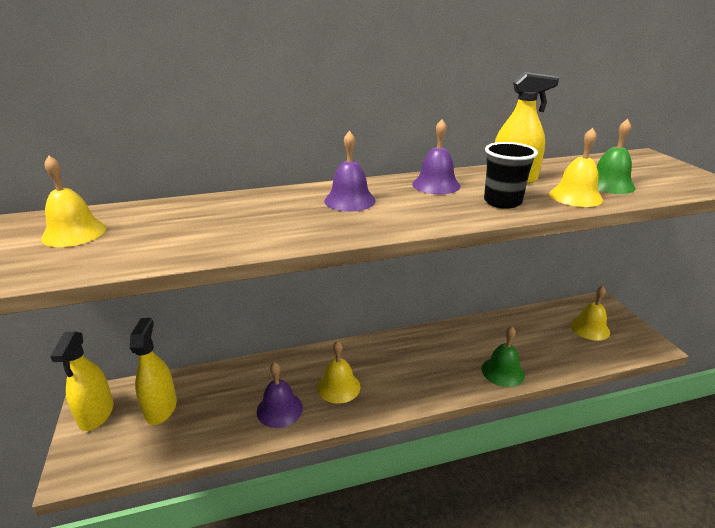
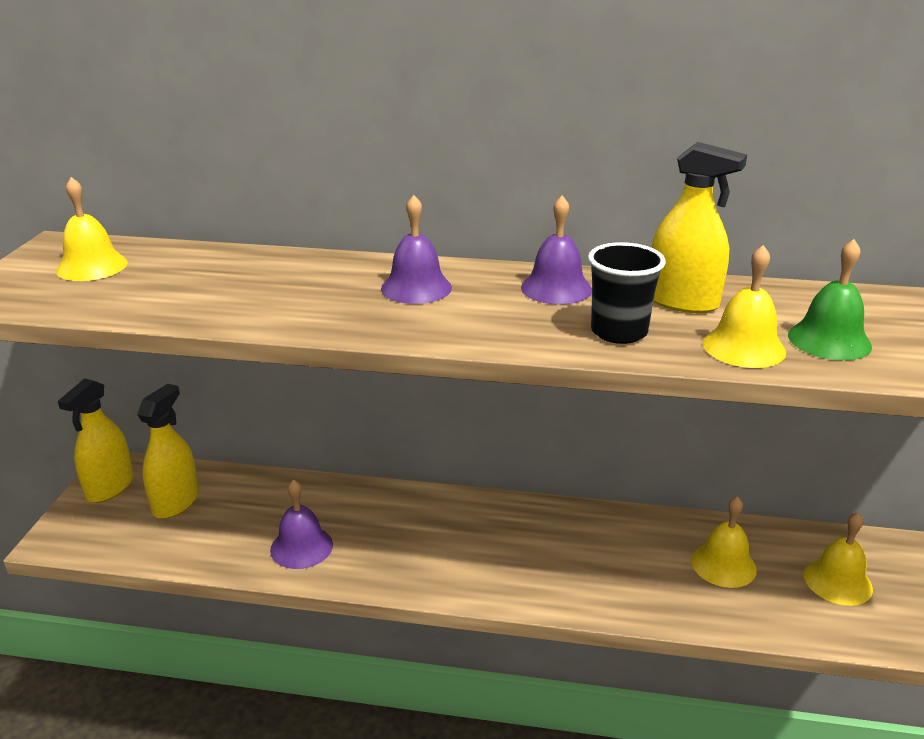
camera: 25 degrees right, 0 degrees up
(338, 387) = (390, 543): yellow bell -> yellow bell (723, 564)
(502, 371) = (634, 597): green bell -> none

